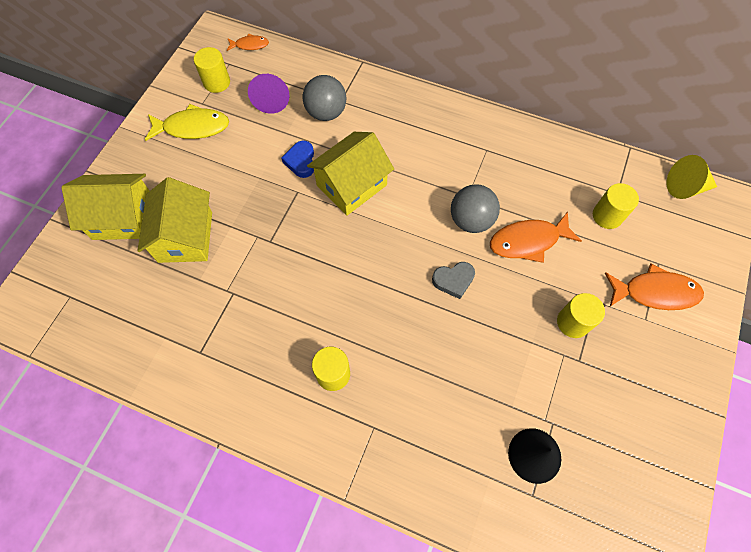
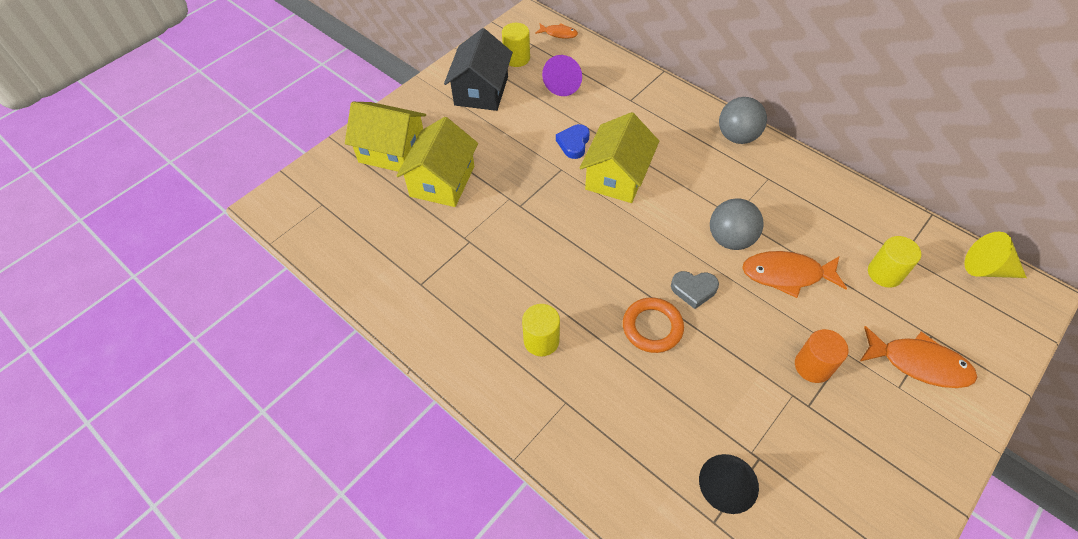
camera: 20 degrees right, 10 degrees down
(192, 127) = (481, 91): yellow fish -> black house
(326, 112) = (613, 107): grey ball -> grey ball (737, 136)
(351, 185) = (617, 176): yellow house -> yellow house turned 45 degrees counterclockwise
(428, 329) = (652, 327): none -> orange ring
(573, 322) = (813, 366): yellow cylinder -> orange cylinder

